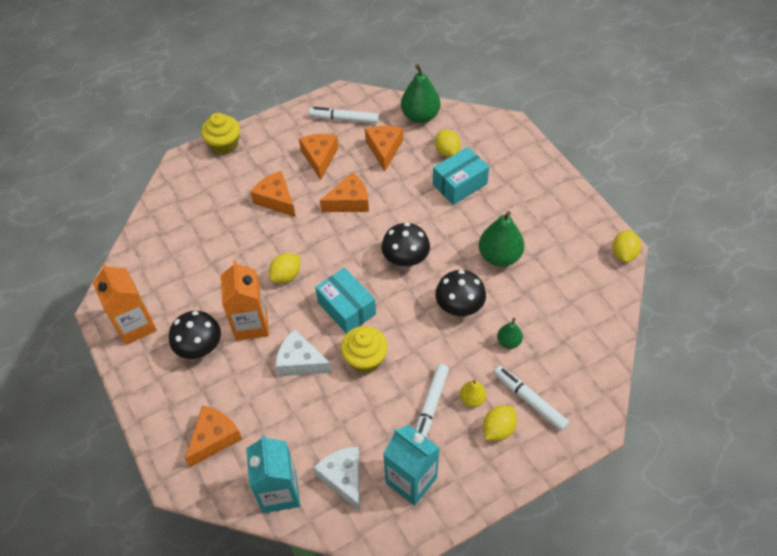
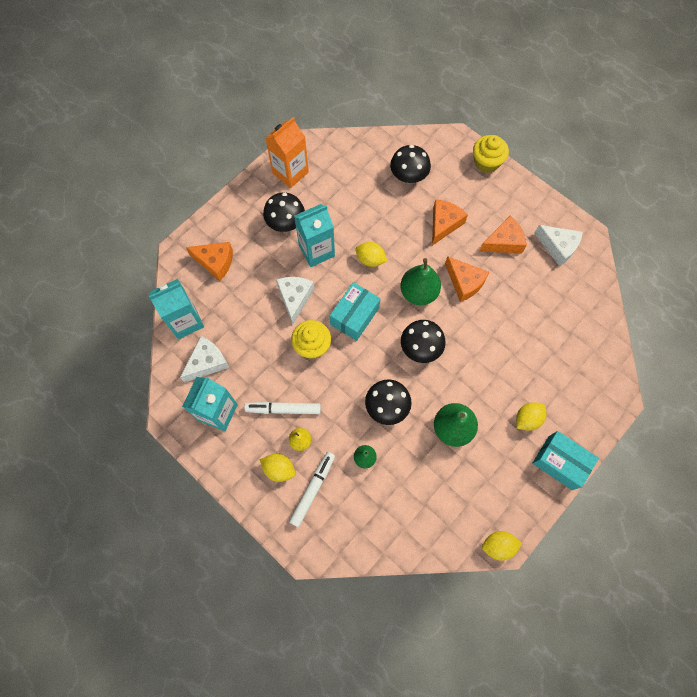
camera: 70 degrees right, 15 degrees up
(204, 214) = (408, 176): none -> black mushroom
(251, 324) = (316, 251): orange carton -> turquoise carton
(344, 119) = (558, 247): white marker -> white cheese
(384, 149) = (536, 292): orange cheese -> none
(420, 116) = (592, 312): green pear -> green pear (418, 292)
(447, 151) = (557, 349): yellow lemon -> yellow lemon (527, 419)
(459, 184) = (522, 371): turquoise box -> turquoise box (560, 462)

